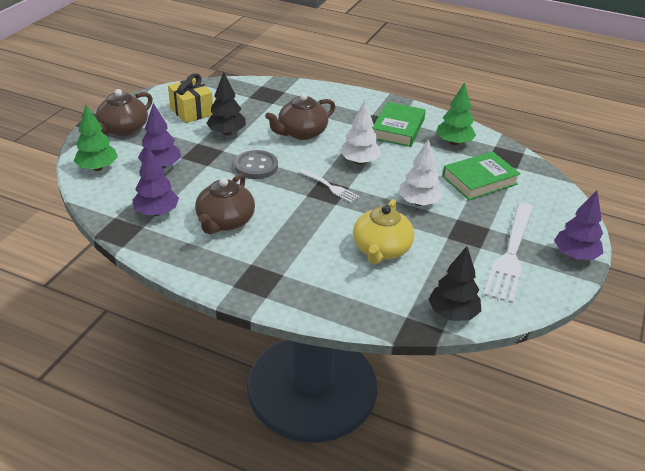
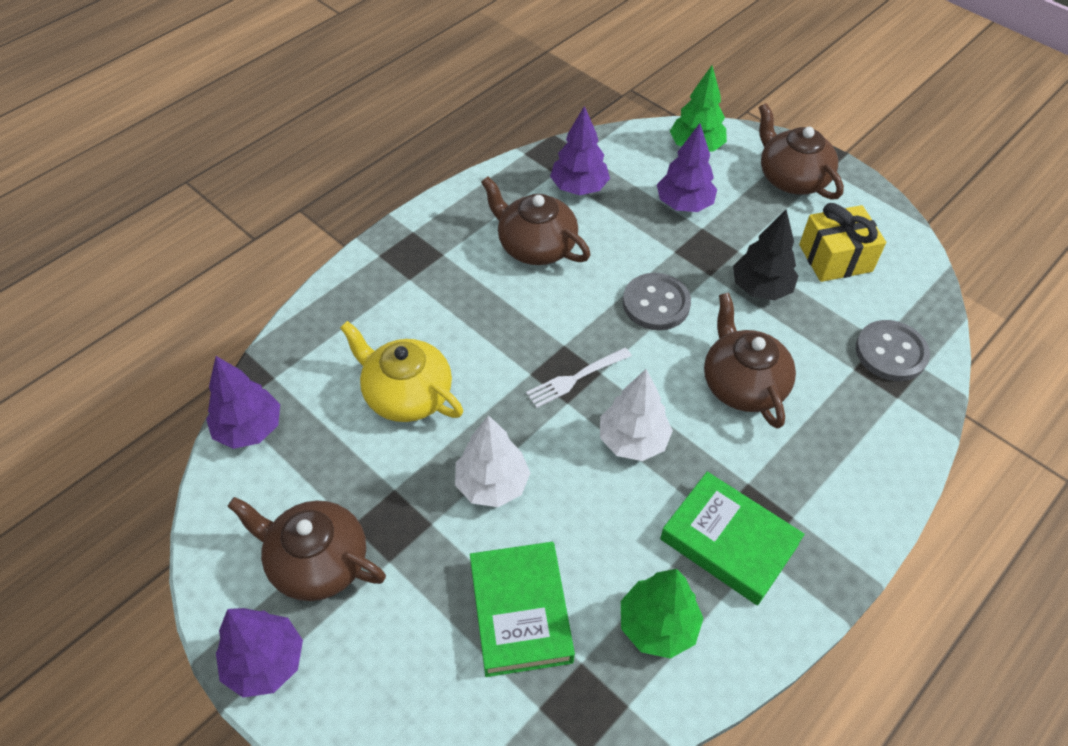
camera: 110 degrees right, 15 degrees up
(256, 94) = (890, 352): none -> grey button
(452, 313) = (249, 428): black tree -> purple tree
(511, 254) = (317, 561): white fork -> brown teapot

